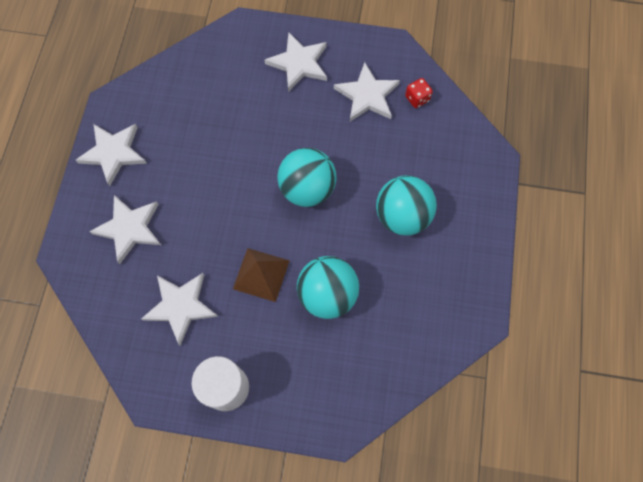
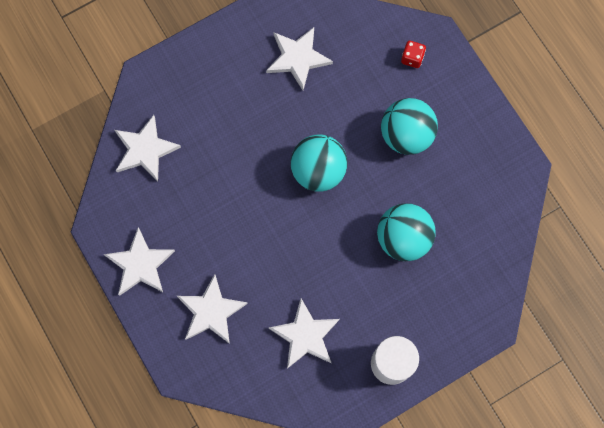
camera: 40 degrees left, 5 degrees up
(261, 274) = (342, 263): brown pyramid -> none
(299, 63) = (220, 73): white star -> white star (145, 150)
(417, 98) = (338, 31): red dice -> red dice (412, 58)

